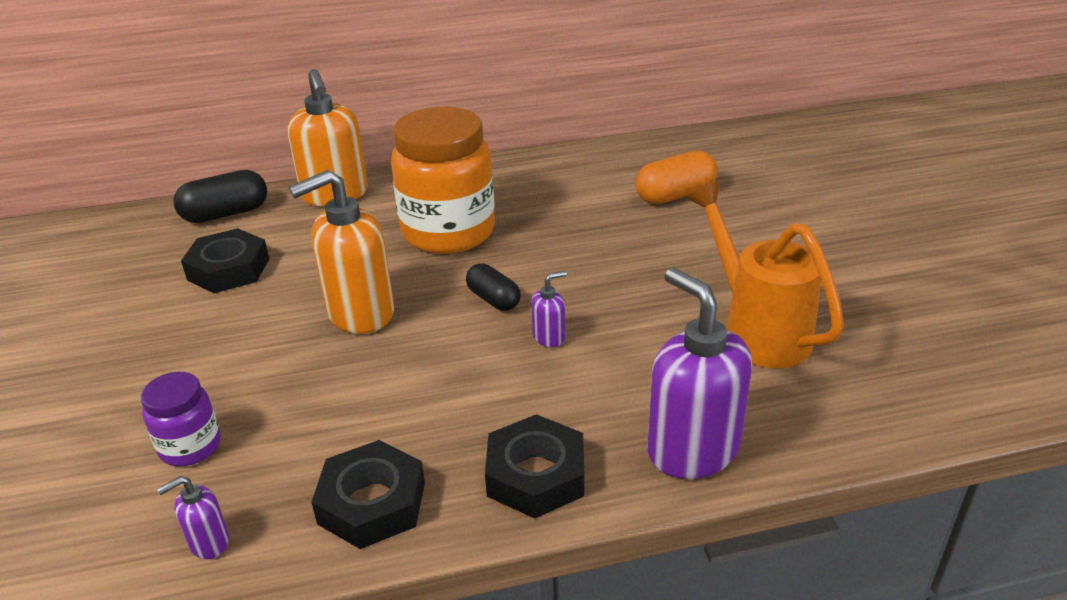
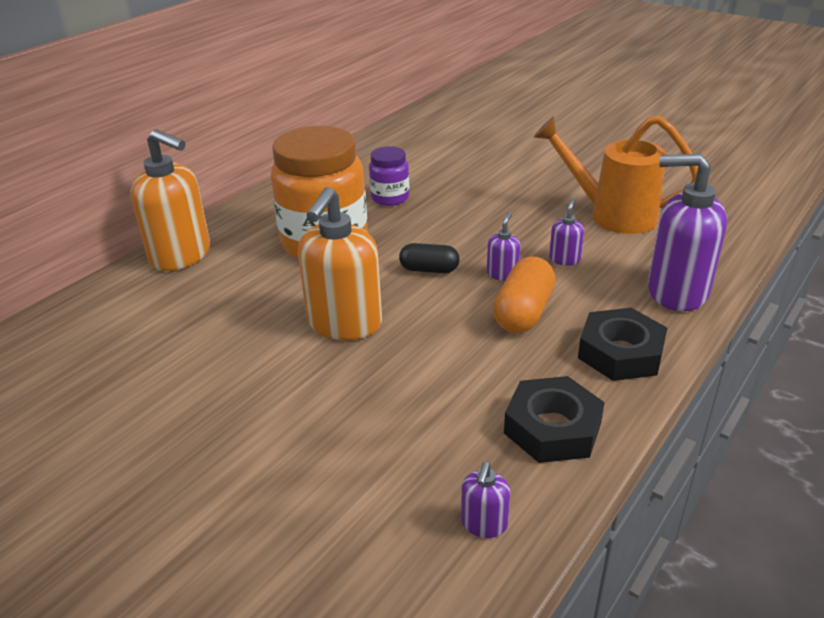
camera: 40 degrees left, 0 degrees up
(190, 447) = (360, 478): purple jar -> purple jar (390, 198)
(226, 214) = (93, 311): black capsule -> none
(228, 269) = (172, 348): black nut -> none
(631, 353) = (564, 259): none -> purple soap dispenser
(675, 195) = (447, 159): orange capsule -> orange capsule (523, 312)

